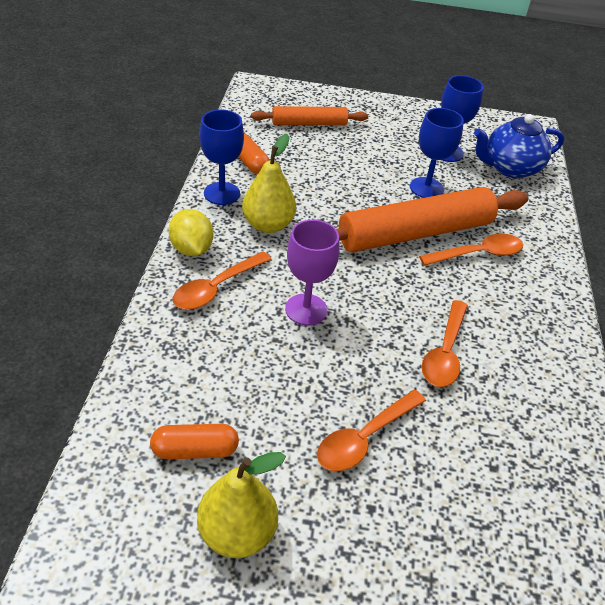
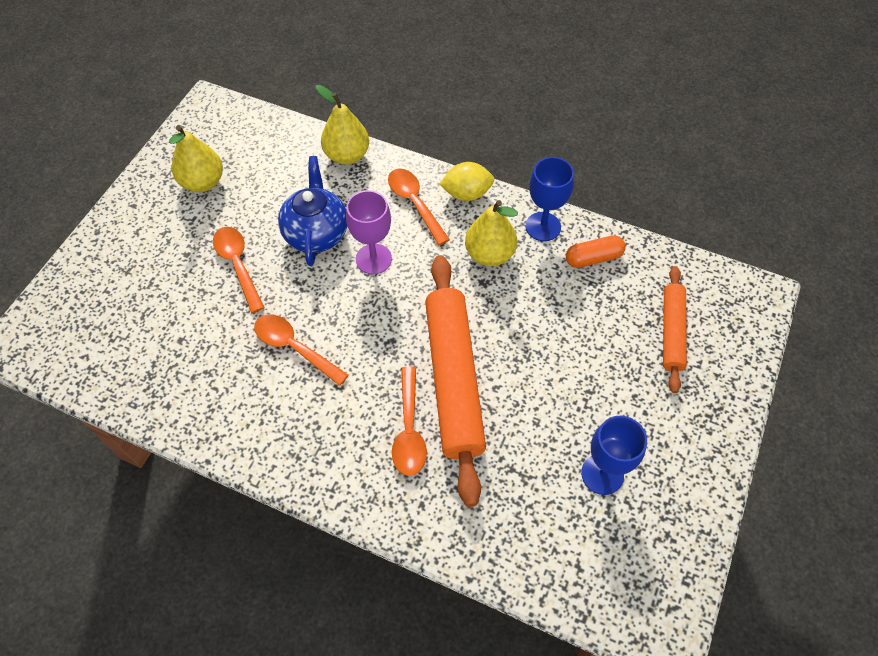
camera: 110 degrees right, 15 degrees up
(150, 365) = (347, 155): none -> yellow pear
(195, 450) = (268, 170): orange capsule -> none
(426, 188) = (530, 420): blue goblet -> none
(510, 168) = (561, 543): blue teapot -> blue teapot (316, 233)

